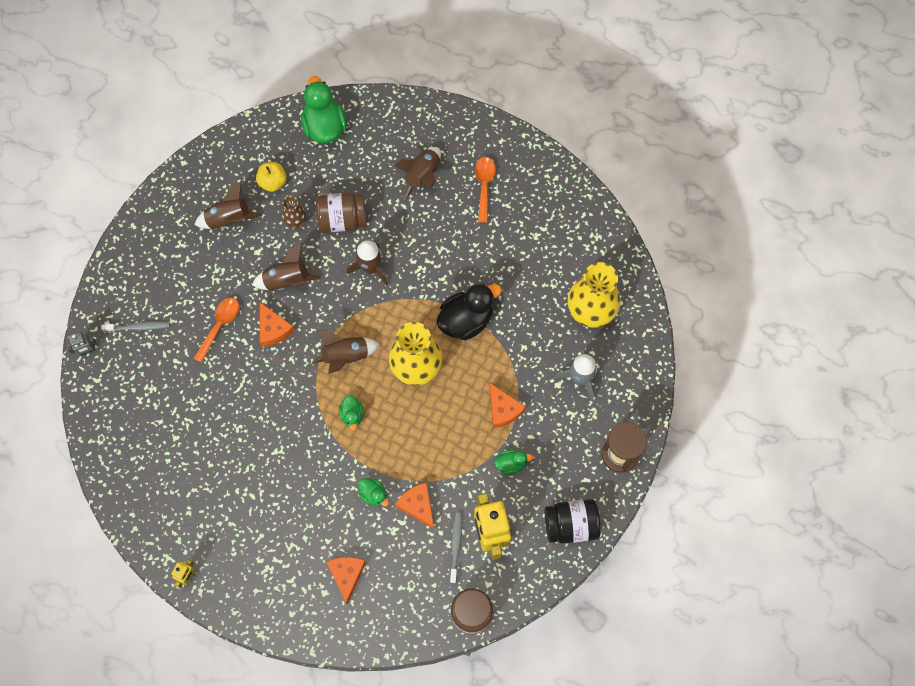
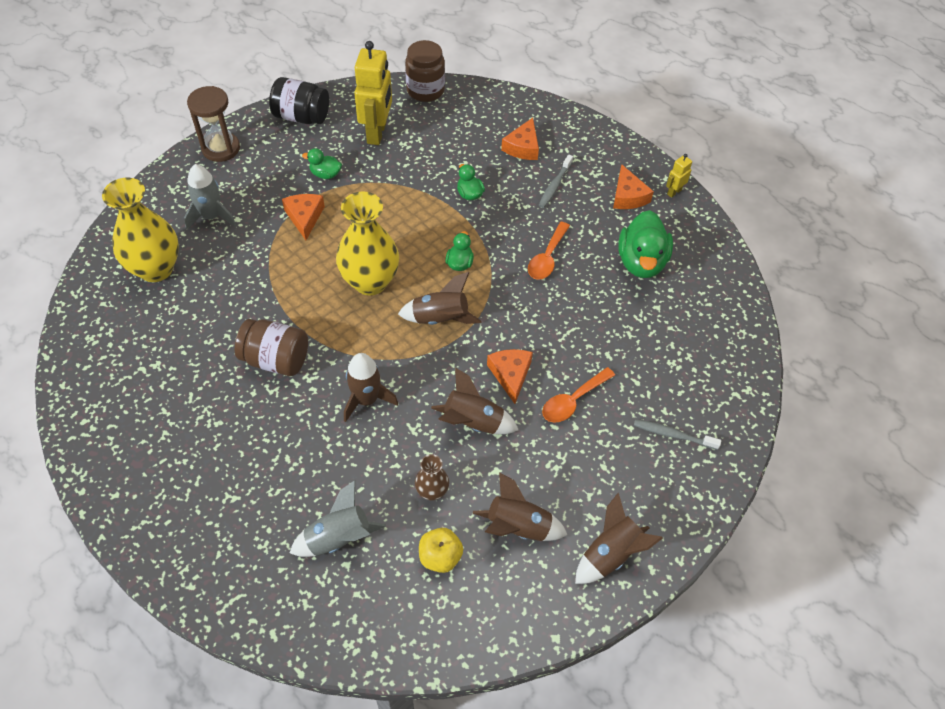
camera: 160 degrees left, 15 degrees down
(87, 351) = (742, 430): grey robot -> none
(324, 126) = (333, 613): green duck -> green duck (641, 262)
(342, 219) = (372, 470): brown jar -> brown jar (276, 359)
(343, 169) = (338, 538): none -> grey rocket
(417, 505) = (432, 173): orange cheese -> orange cheese (628, 196)
(422, 176) = (242, 487): brown rocket -> brown rocket (610, 554)
(455, 546) = (413, 135): grey toothbrush -> grey toothbrush (554, 185)
(466, 320) = (290, 307): black duck -> none
(484, 186) = (175, 445): orange spoon -> orange spoon (547, 258)

